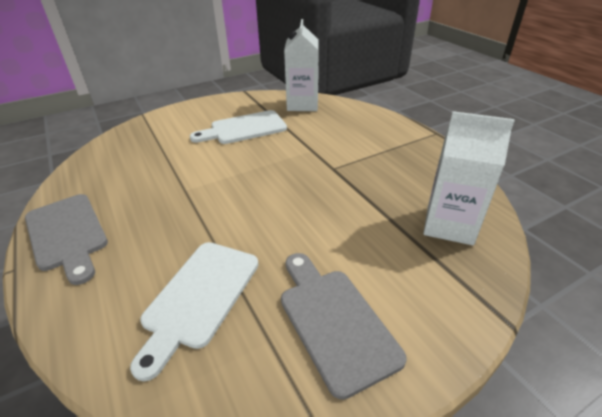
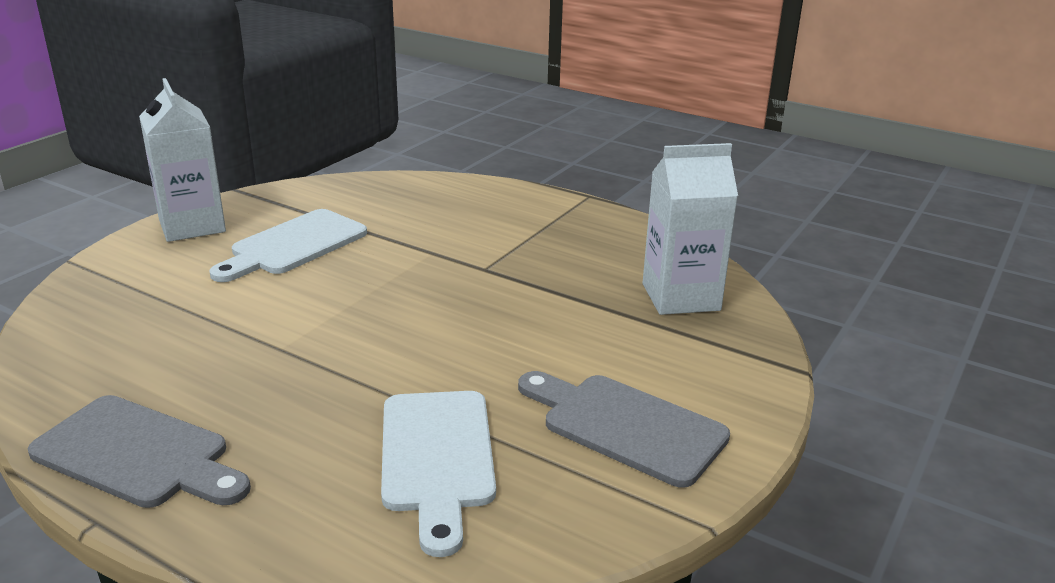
camera: 30 degrees left, 10 degrees down
(302, 104) = (360, 192): white carton -> white carton (192, 226)

